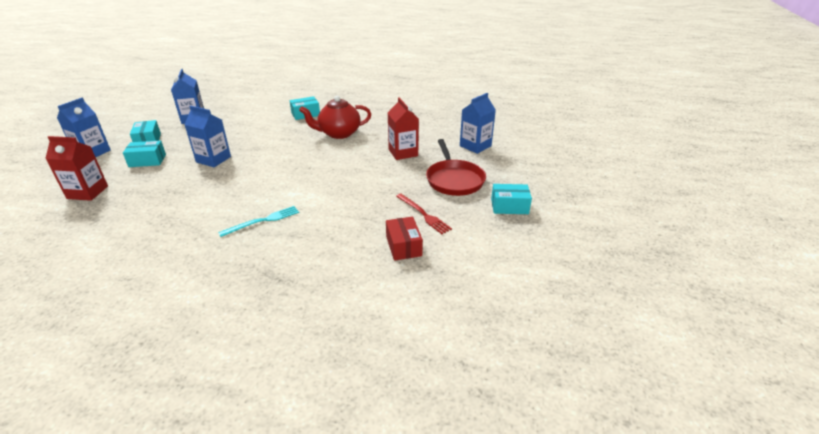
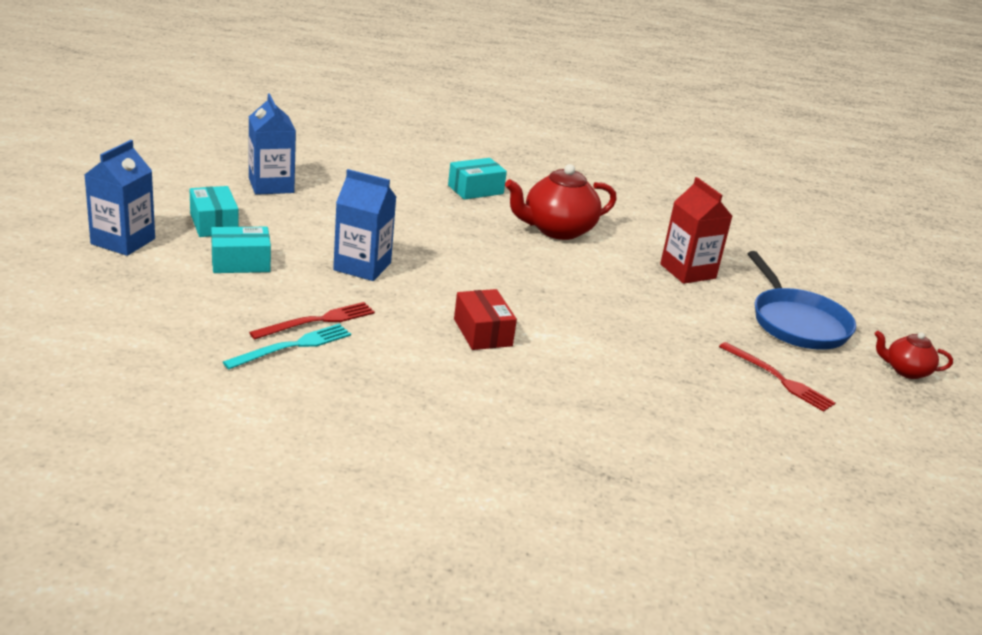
camera: 10 degrees left, 5 degrees down
(87, 192) = (171, 317): red carton -> none
(167, 191) = (317, 321): none -> red fork
(263, 221) = (521, 380): turquoise fork -> turquoise fork (292, 346)
(403, 246) = (774, 428): red box -> red box (482, 332)
(454, 180) = (797, 322): red pan -> blue pan
(475, 146) = (801, 265): blue carton -> none
(509, 206) = (905, 371): turquoise box -> red teapot

